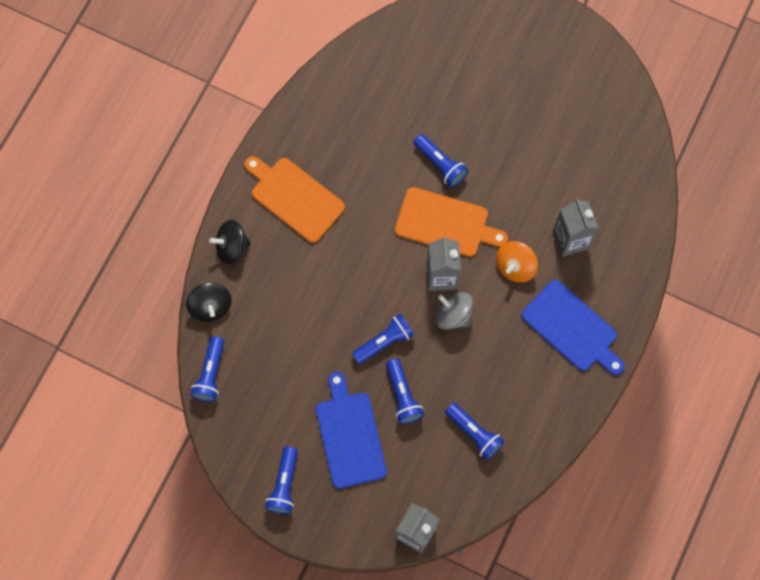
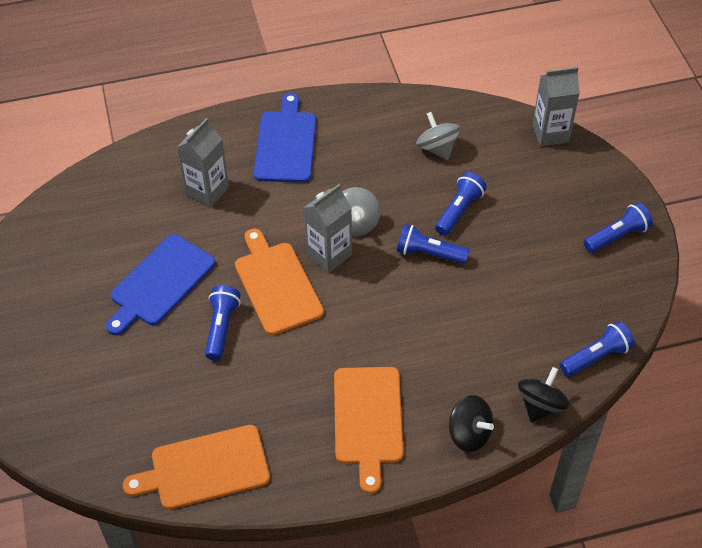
camera: 130 degrees left, 20 degrees down
(345, 84) = (205, 469): none -> orange cutting board
(349, 435) = (530, 222): blue cutting board -> blue cutting board (160, 283)
(474, 433) = (437, 148): blue flashlight -> grey spinning top
(515, 266) = (269, 211): orange spinning top -> none

